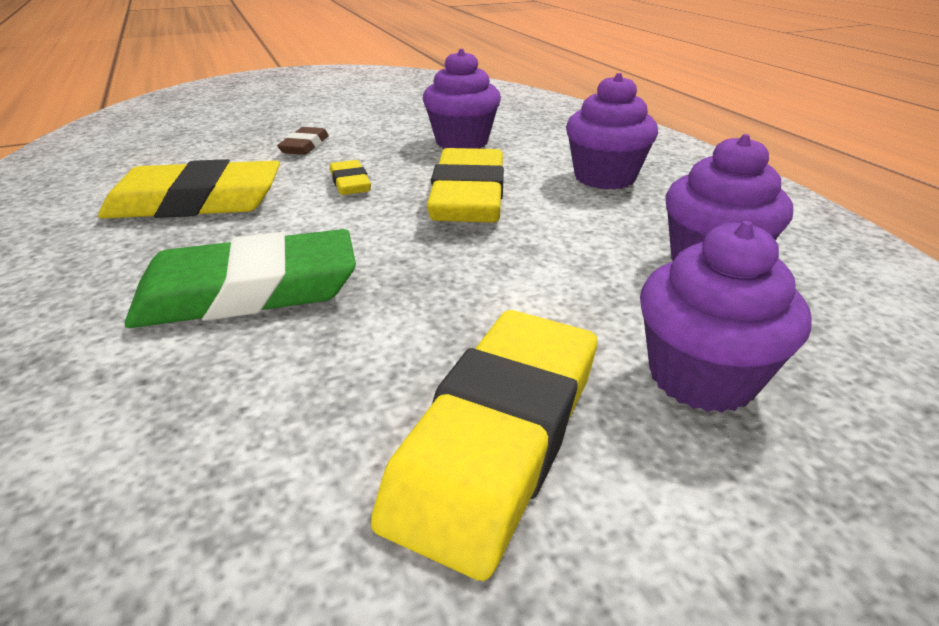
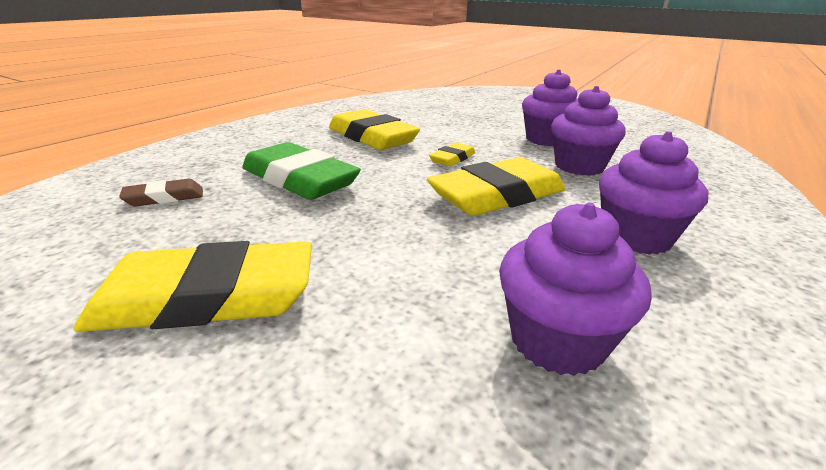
camera: 55 degrees right, 5 degrees down
(305, 146) = (478, 132): brown eraser -> brown eraser (164, 197)
(701, 376) = (342, 378): purple cupcake -> purple cupcake (546, 140)

